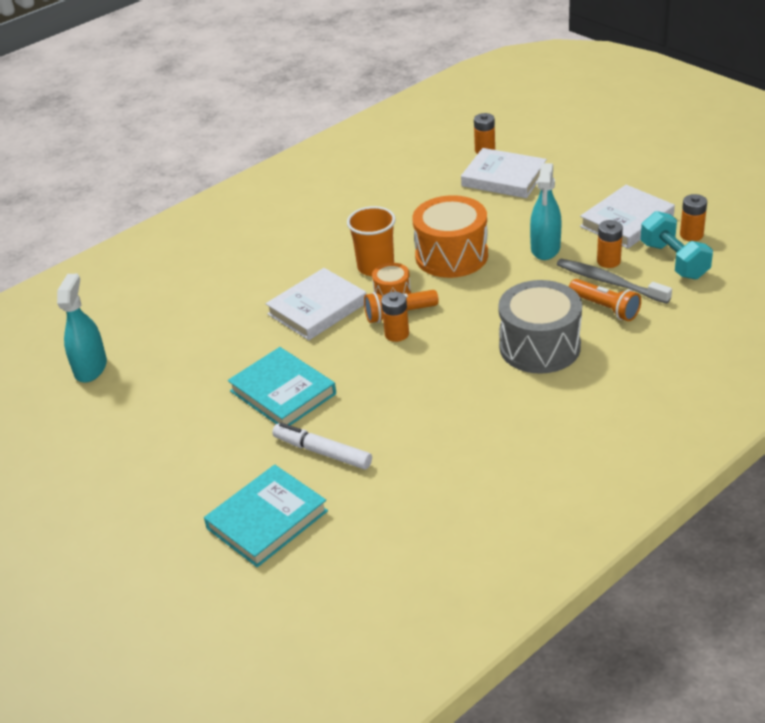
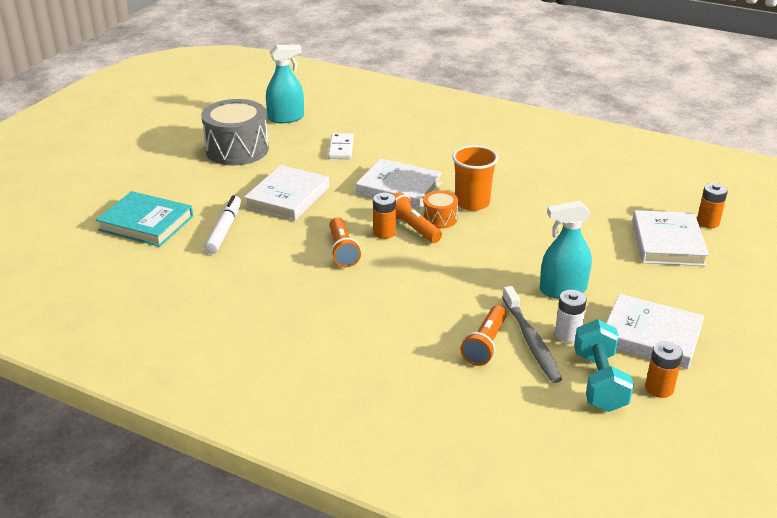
camera: 65 degrees right, 5 degrees down
(201, 335) = (341, 148): none -> white domino
(283, 392) = (287, 197): turquoise book -> white book
(414, 368) = (343, 251): none -> orange flashlight
(451, 256) = (514, 238): orange drum -> none
(539, 347) = (403, 313): grey drum -> grey drum (237, 150)
(608, 261) = (567, 334): orange battery -> white battery
(609, 282) = (531, 341): grey toothbrush -> grey toothbrush turned 150 degrees clockwise
(674, 261) = (599, 381): turquoise dumbbell -> turquoise dumbbell turned 45 degrees counterclockwise

